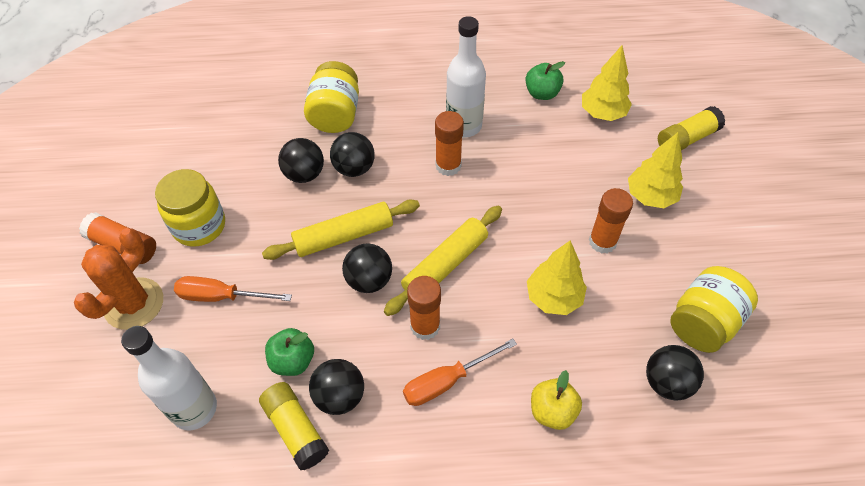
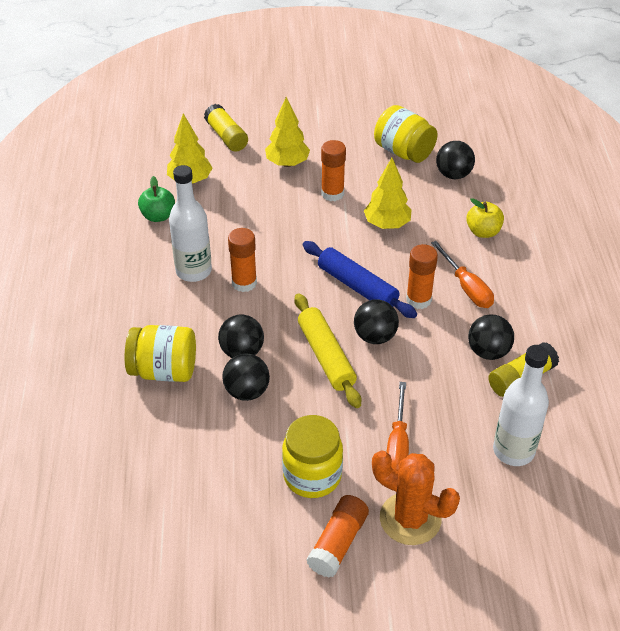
camera: 90 degrees left, 10 degrees down
(293, 361) = (459, 385): green apple -> none
(445, 265) = (357, 286): yellow rolling pin -> blue rolling pin

